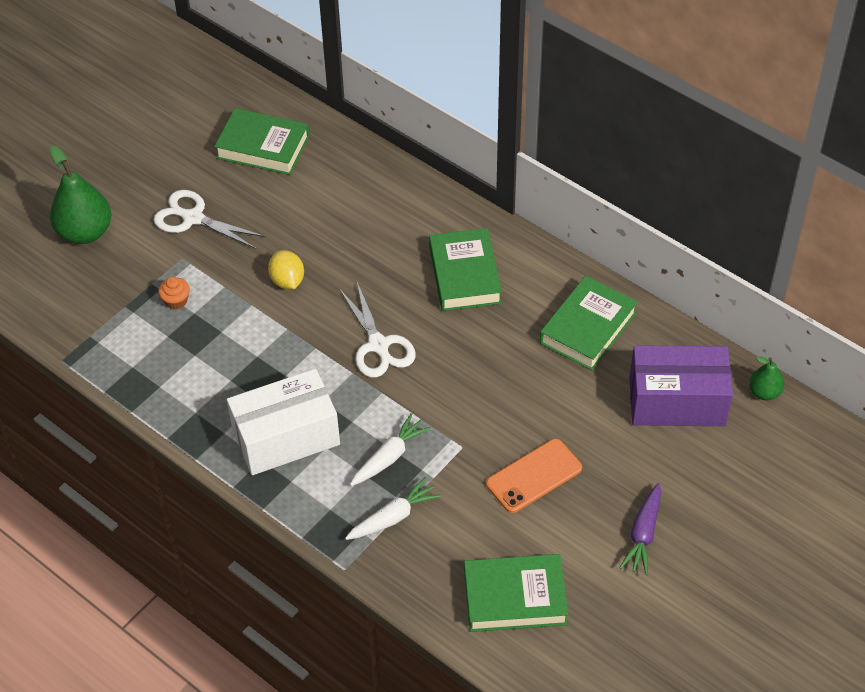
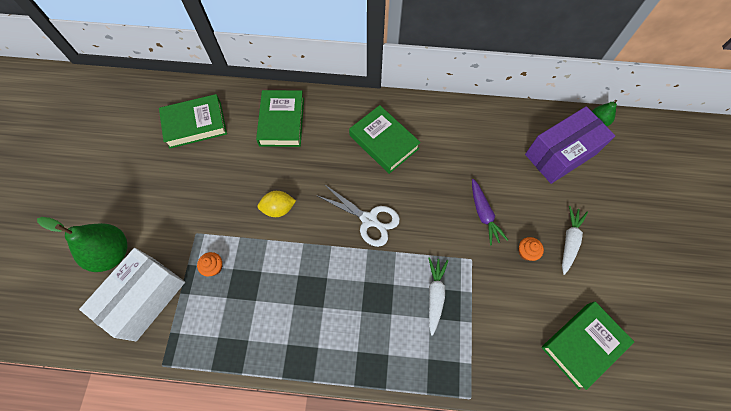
camera: 35 degrees left, 15 degrees up
(193, 218) = (182, 199): white scissors -> none
(286, 437) = (361, 324): white box -> white box (145, 298)
(287, 281) = (278, 208): yellow lemon -> yellow lemon turned 45 degrees counterclockwise
(393, 517) = (470, 337): white carrot -> white carrot (569, 241)
(534, 476) = (526, 252): orange phone -> orange cupcake
(588, 328) = (478, 136): green book -> green book (282, 121)
(643, 534) = (613, 251): purple carrot -> purple carrot (483, 214)

